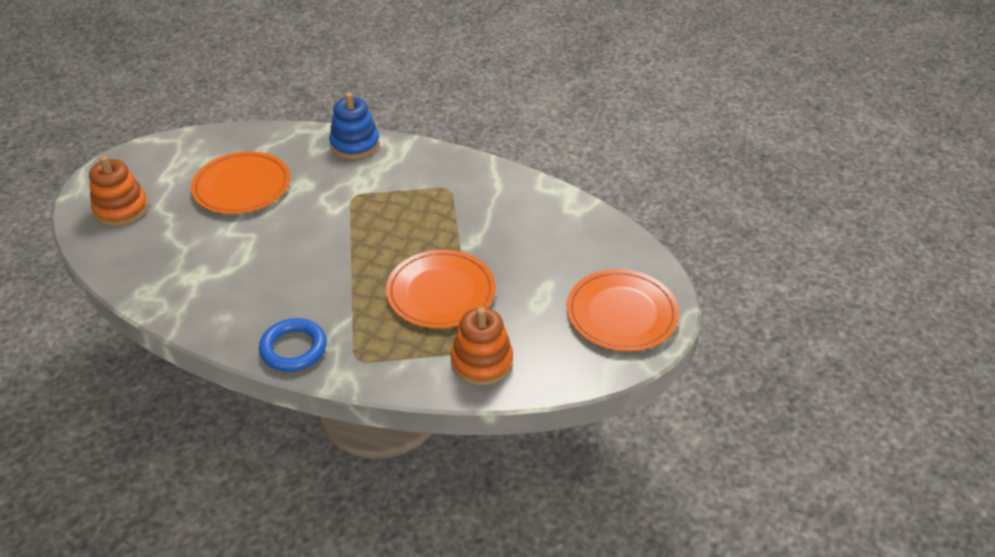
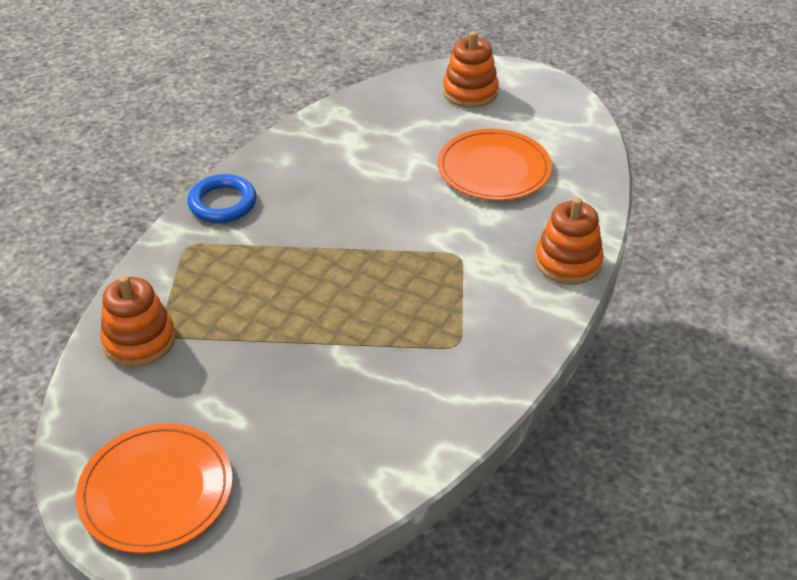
camera: 100 degrees right, 0 degrees up
(355, 144) = (568, 262): blue stacking toy -> orange stacking toy
(441, 292) = (262, 318): orange plate -> none

